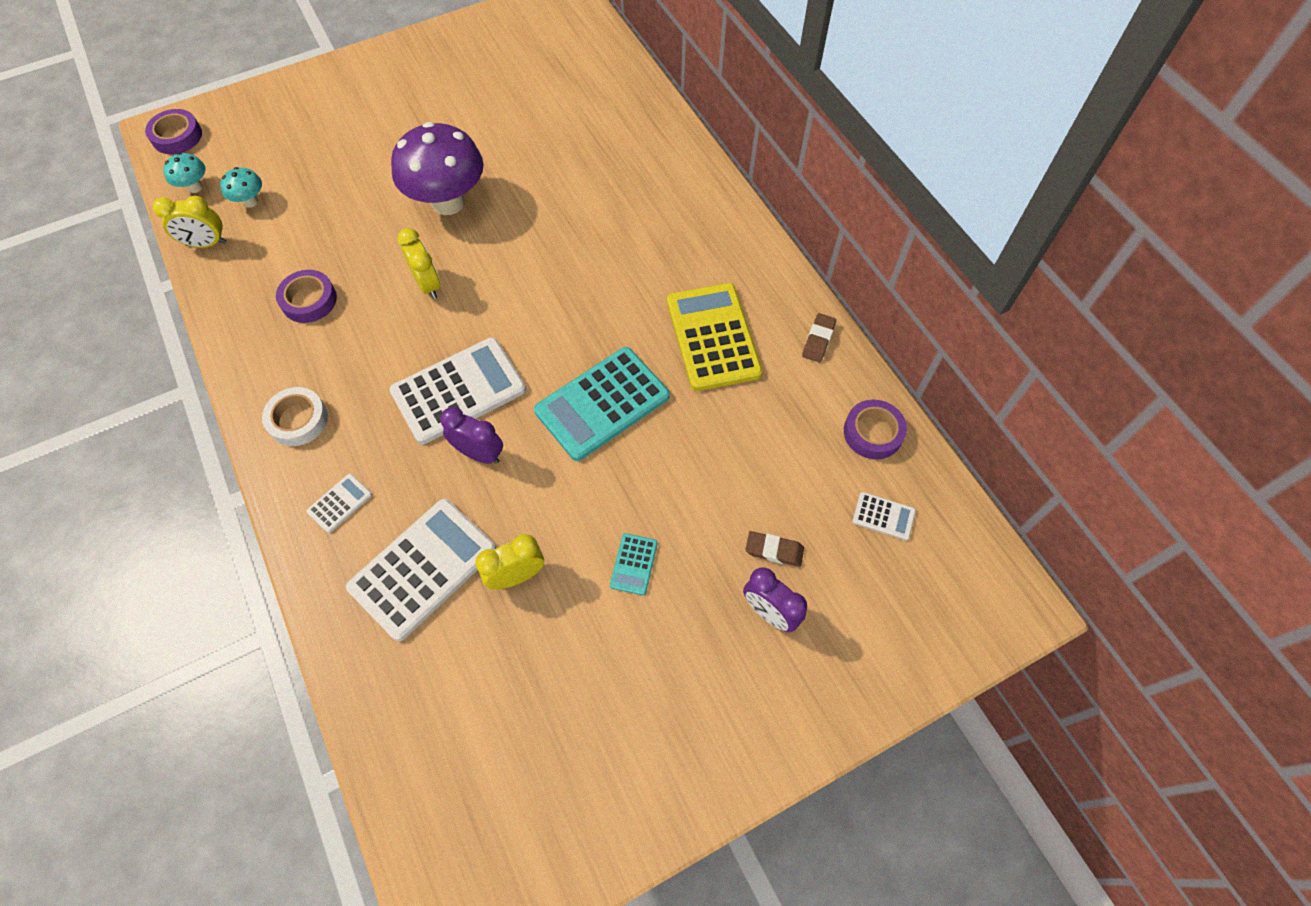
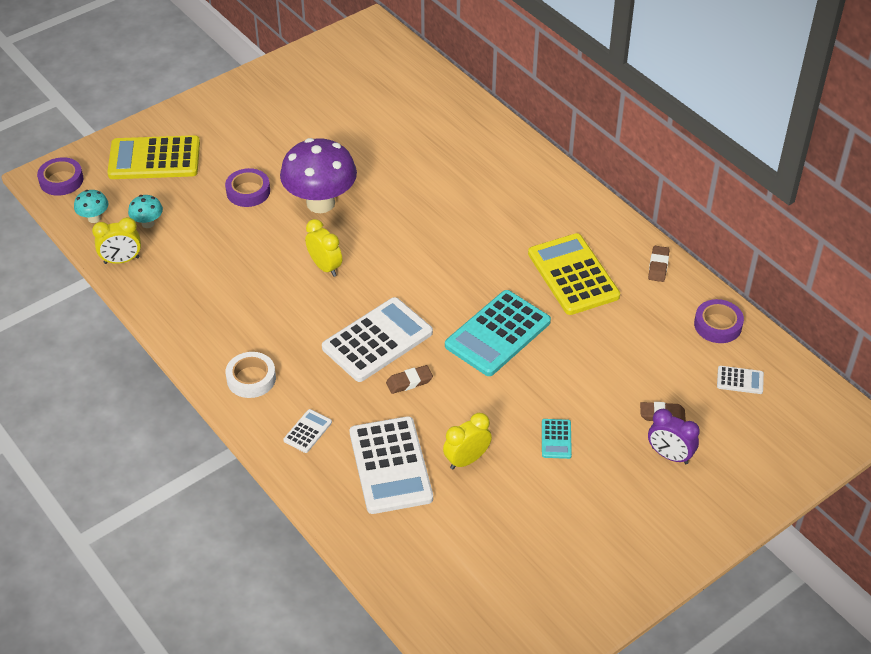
camera: 10 degrees left, 15 degrees down
(284, 123) = (154, 159): none -> yellow calculator
(309, 300) = (227, 291): purple tape -> purple tape (248, 191)
(423, 568) = (390, 465): white calculator -> white calculator turned 135 degrees clockwise
(479, 453) = (409, 382): purple clock -> brown eraser

